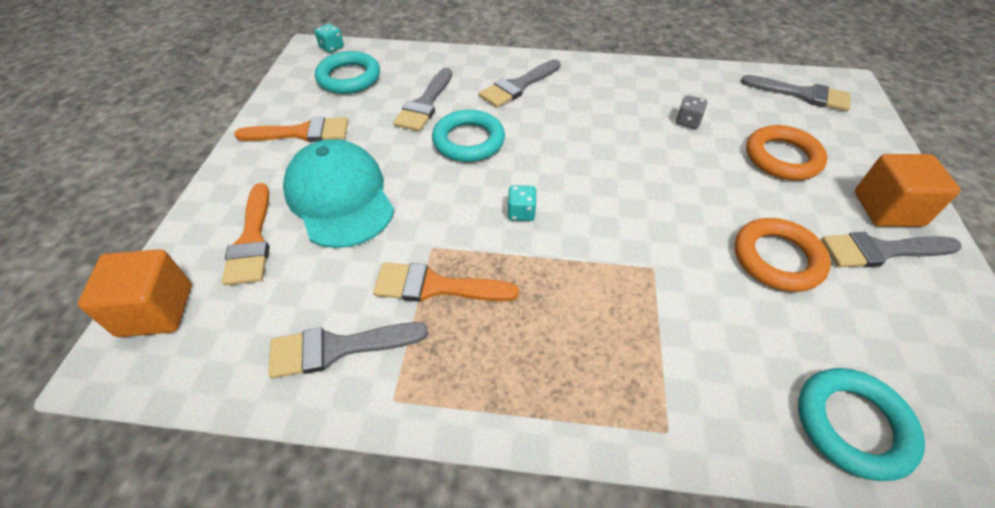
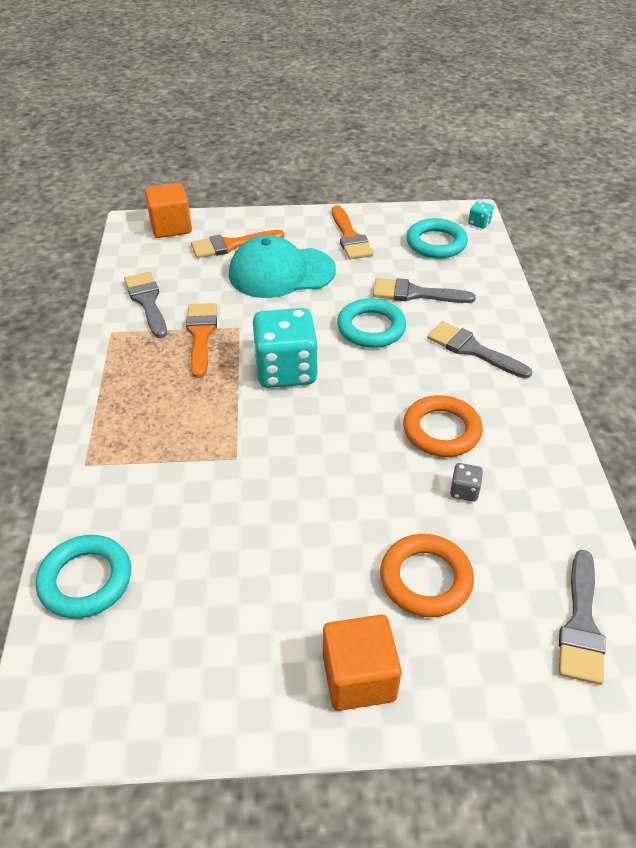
camera: 80 degrees right, 5 degrees down
(340, 197) = (281, 272): turquoise cap -> turquoise cap turned 150 degrees counterclockwise
(521, 212) = (286, 370): turquoise dice -> turquoise dice, size x2.45
(777, 258) = (260, 552): orange ring -> orange ring (441, 430)
(881, 251) = (287, 652): grey brush -> none

